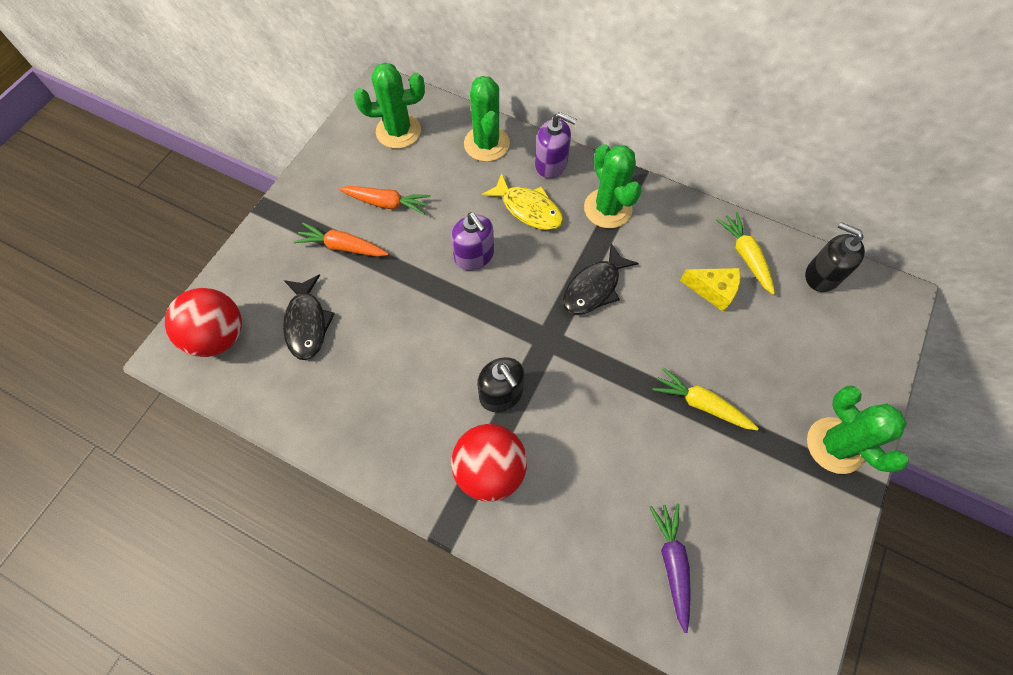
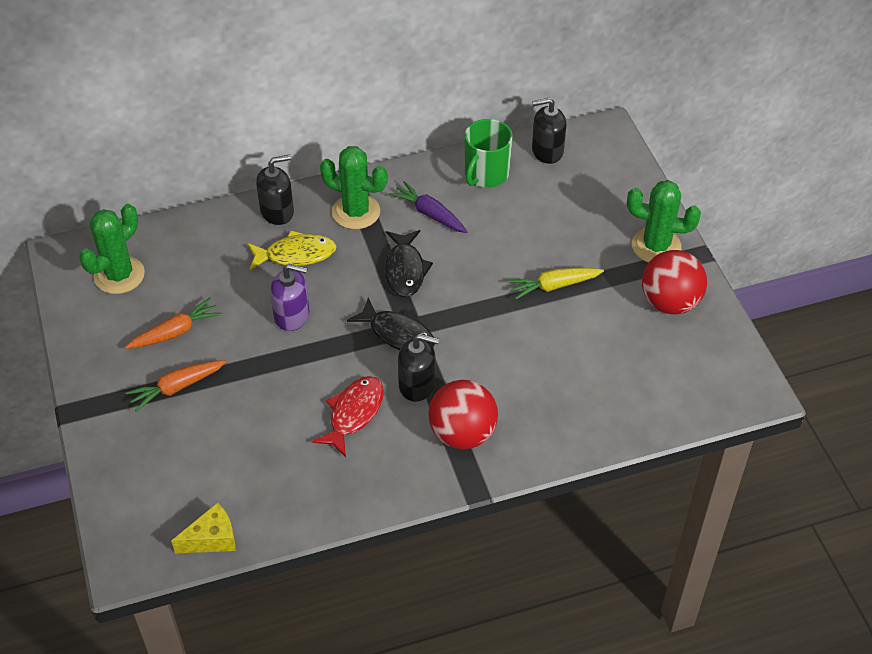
camera: 45 degrees left, 15 degrees down
(219, 336) = (151, 523): red ball -> red ball (670, 302)
(307, 323) = (214, 458): black fish -> black fish (398, 334)
(431, 375) = (354, 413): none -> red fish
(486, 144) = (207, 233): green cactus -> none
(551, 164) = (277, 211): purple soap dispenser -> black soap dispenser
(672, 563) = (632, 387): purple carrot -> purple carrot (429, 214)
(713, 291) = (488, 212): yellow cheese -> yellow cheese (212, 539)
(745, 256) = (486, 174): yellow carrot -> green mug

